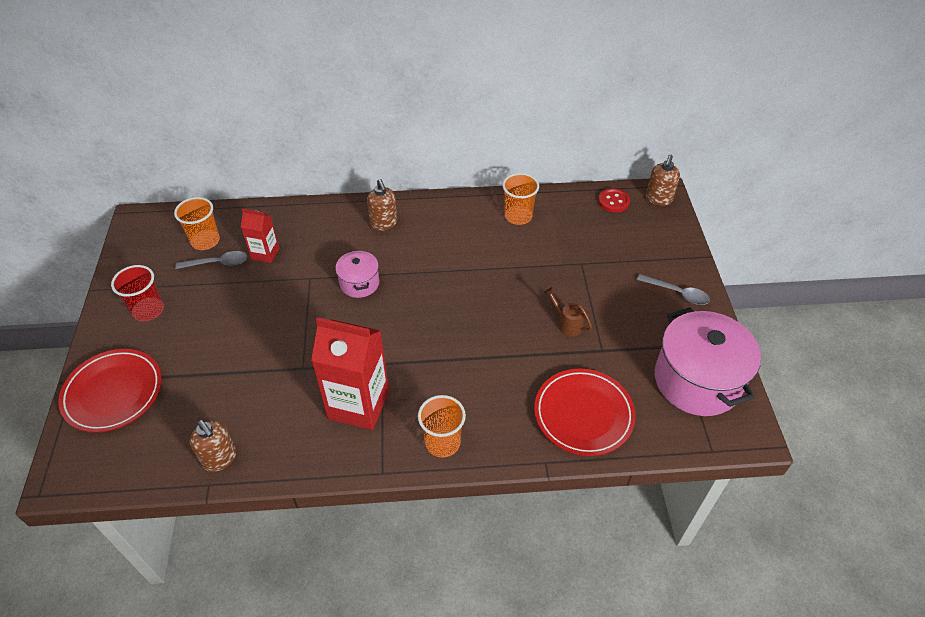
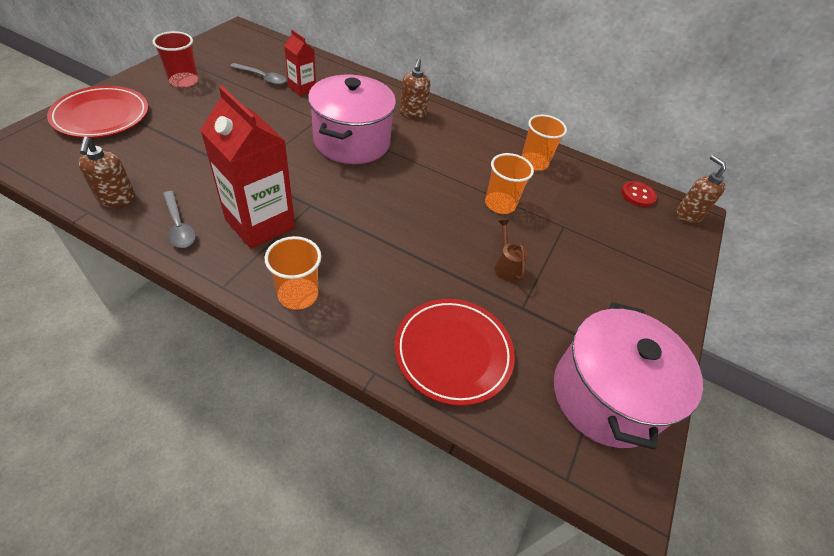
camera: 25 degrees right, 0 degrees up
(205, 241) = (269, 61): orange cup -> orange cup (500, 204)
(359, 283) = (352, 141): pink pot -> pink pot, size x1.95
(658, 199) = (687, 215): brown soap dispenser -> brown soap dispenser turned 105 degrees clockwise
(677, 293) = (646, 302): grey spoon -> grey spoon (179, 226)

